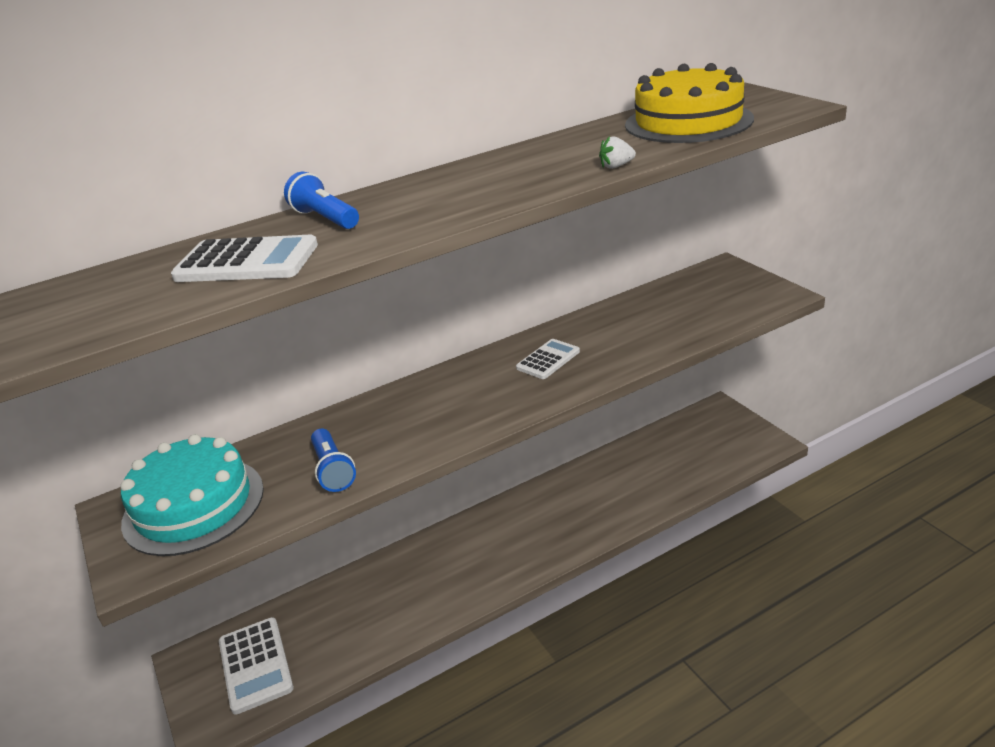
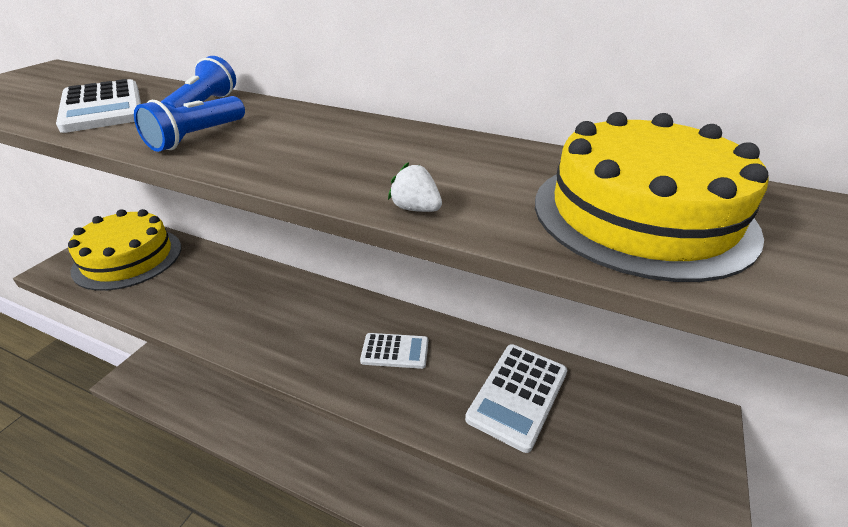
camera: 50 degrees right, 5 degrees up
(193, 505) = (128, 258): turquoise cake -> yellow cake
(256, 665) = (176, 371): white calculator -> white calculator (518, 395)
(333, 470) = (180, 300): blue flashlight -> blue flashlight (197, 137)

